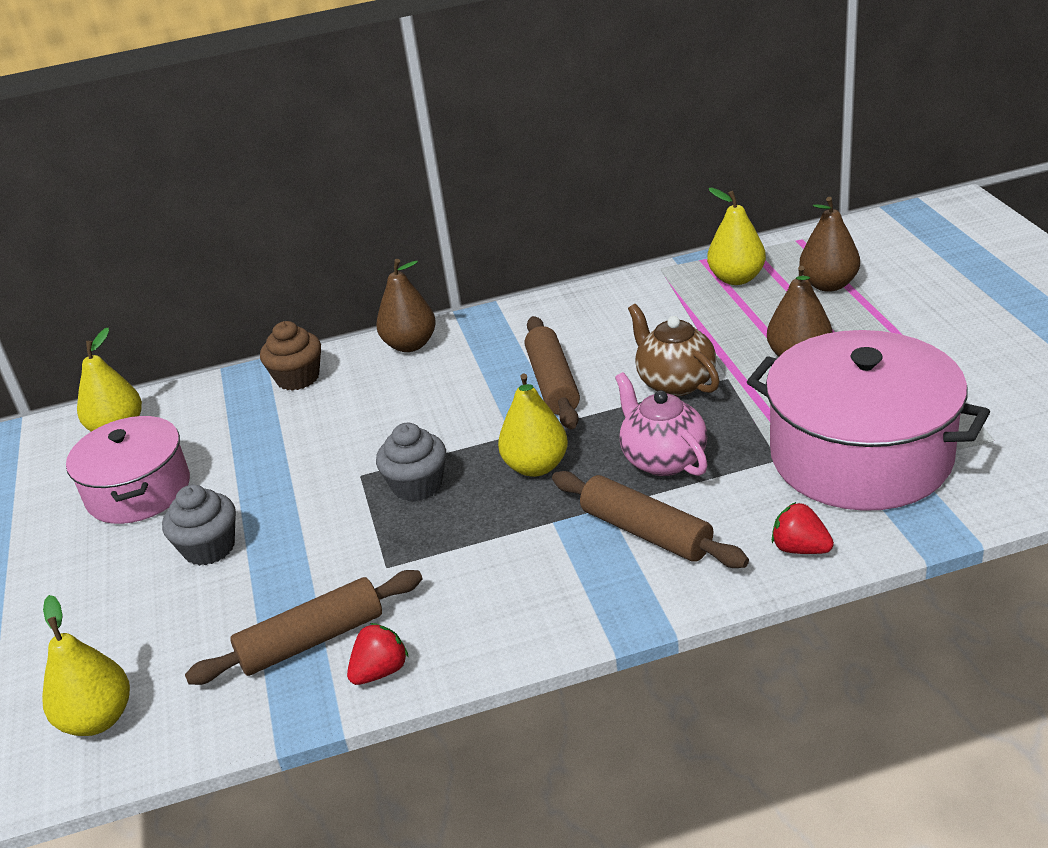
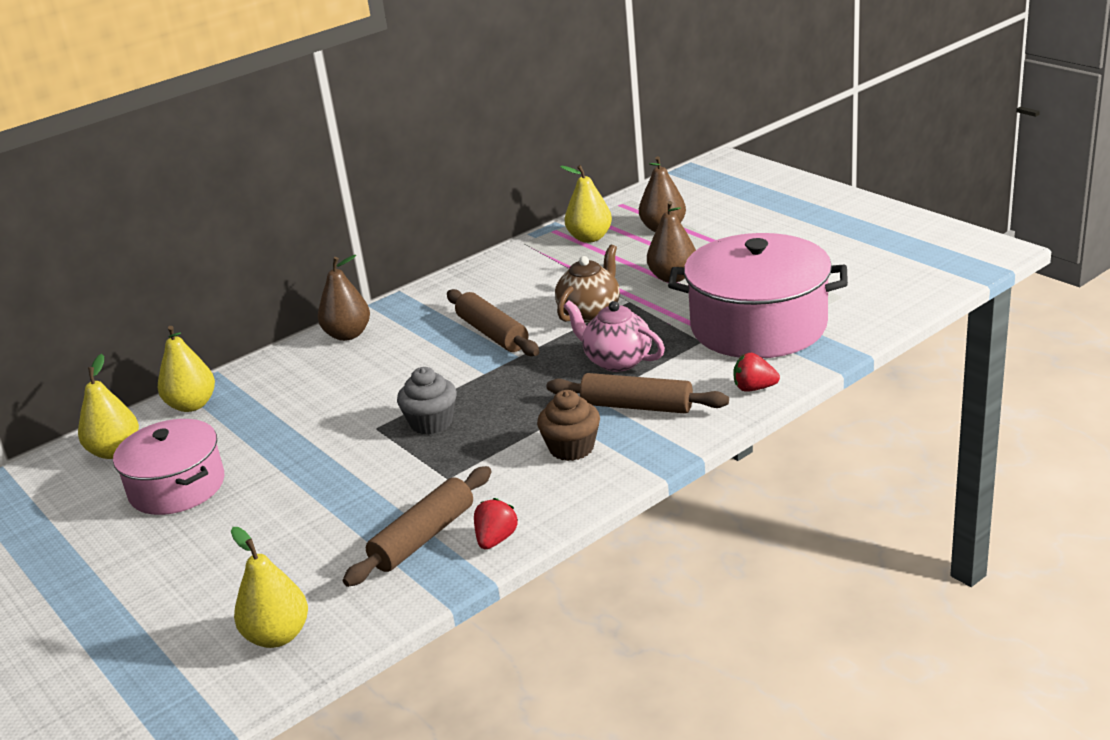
camera: 25 degrees left, 5 degrees down
(209, 548) = (280, 506): grey cupcake -> none
(298, 378) = (262, 378): brown cupcake -> brown cupcake (571, 448)
(536, 466) = (520, 388): yellow pear -> yellow pear (192, 405)
(674, 382) = (590, 312): brown teapot -> brown teapot turned 90 degrees clockwise

